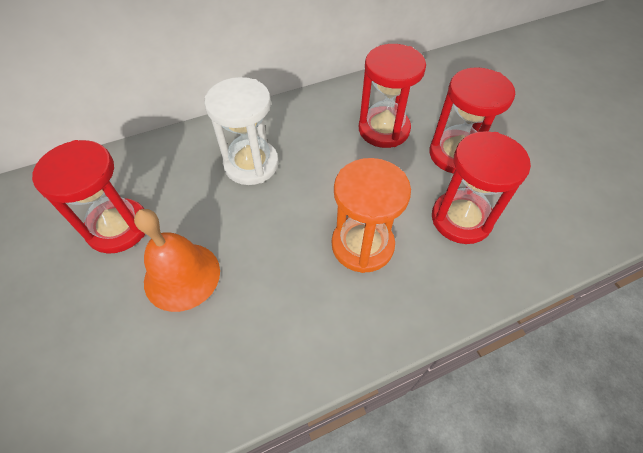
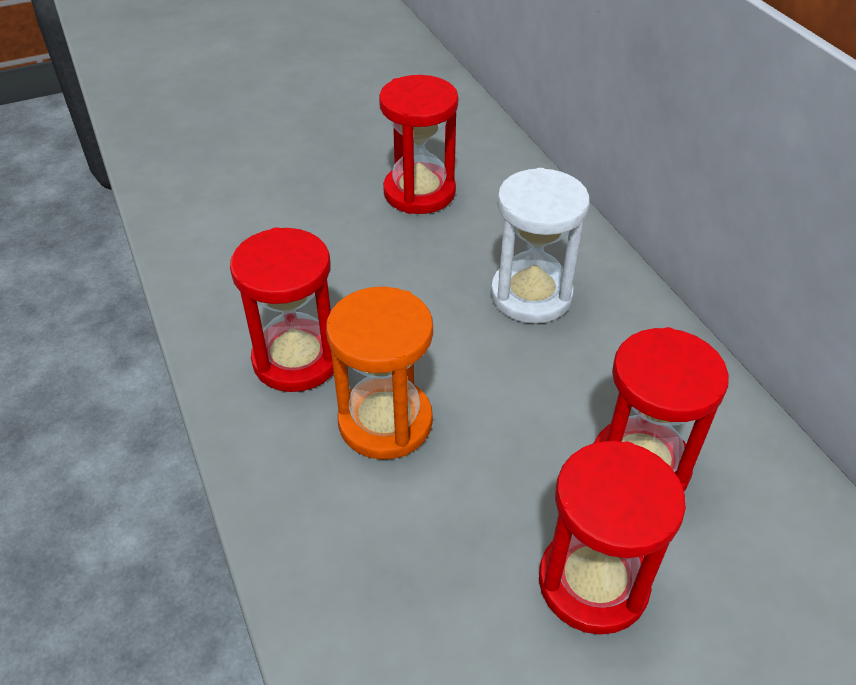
camera: 90 degrees right, 10 degrees down
(182, 276) = (350, 249): orange bell -> none
(461, 219) = (433, 566): red hourglass -> red hourglass (297, 359)

